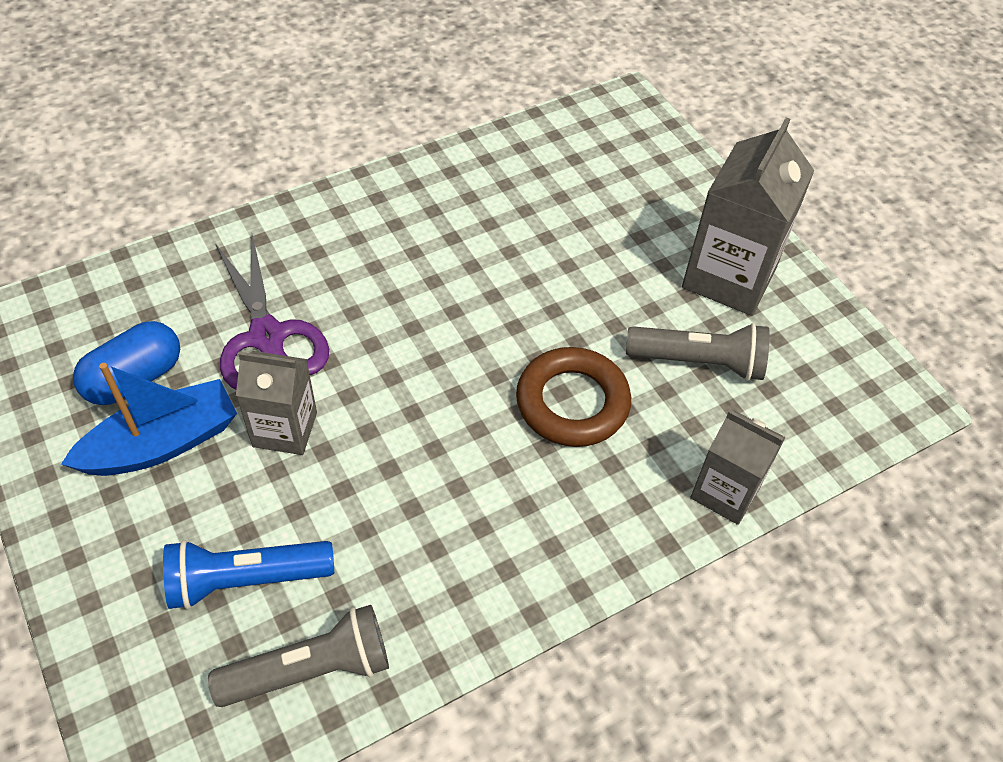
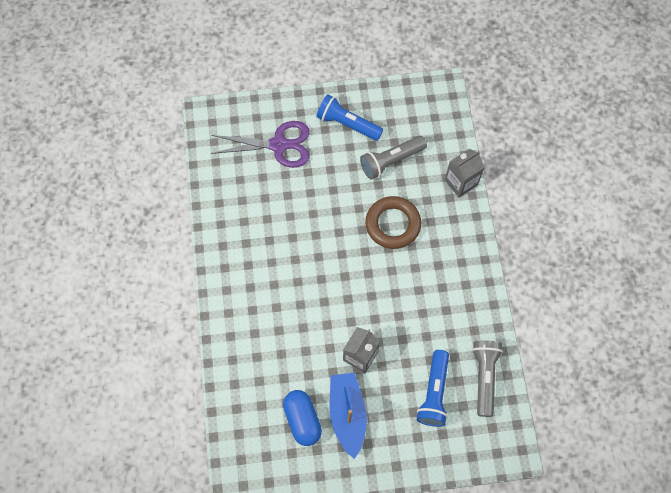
camera: 65 degrees left, 15 degrees up
(267, 337) = (300, 349): purple scissors -> purple scissors (278, 145)
(699, 362) = (391, 161): grey flashlight -> grey flashlight turned 150 degrees counterclockwise
(729, 277) = (347, 124): grey carton -> blue flashlight

